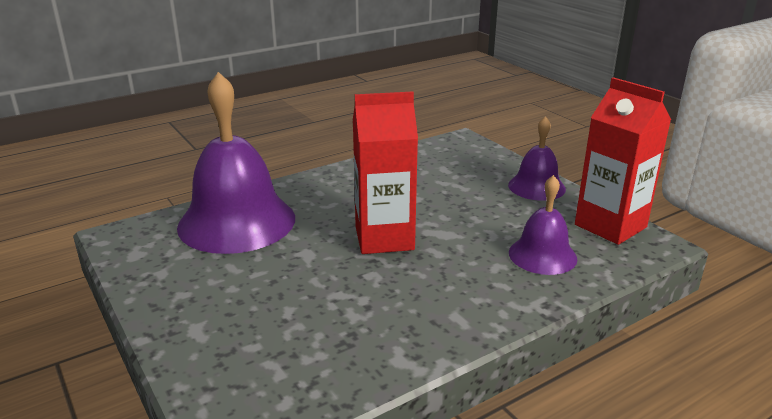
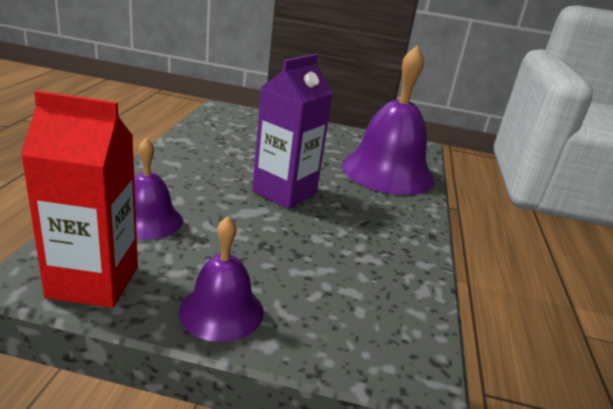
camera: 130 degrees right, 0 degrees up
(384, 238) = (284, 192): red carton -> purple carton

